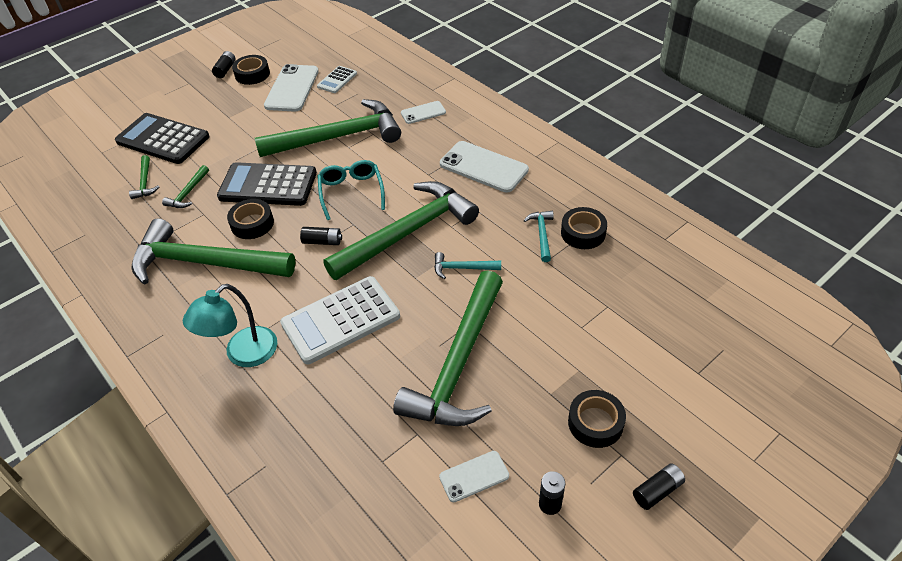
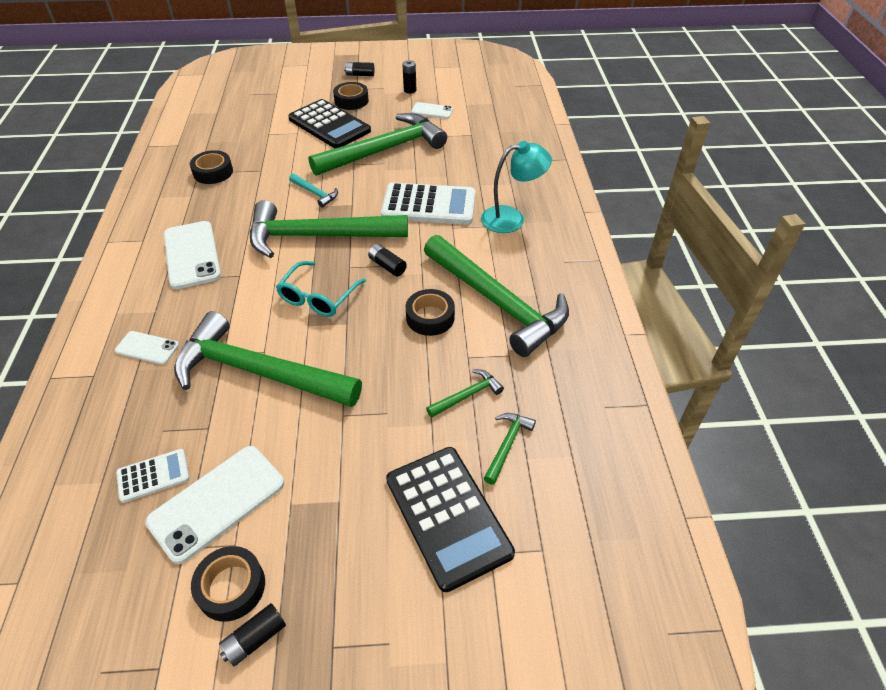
camera: 145 degrees left, 0 degrees up
(268, 185) = (382, 353): black calculator -> black calculator (329, 125)
(542, 234) = (237, 185): turquoise hammer -> none

